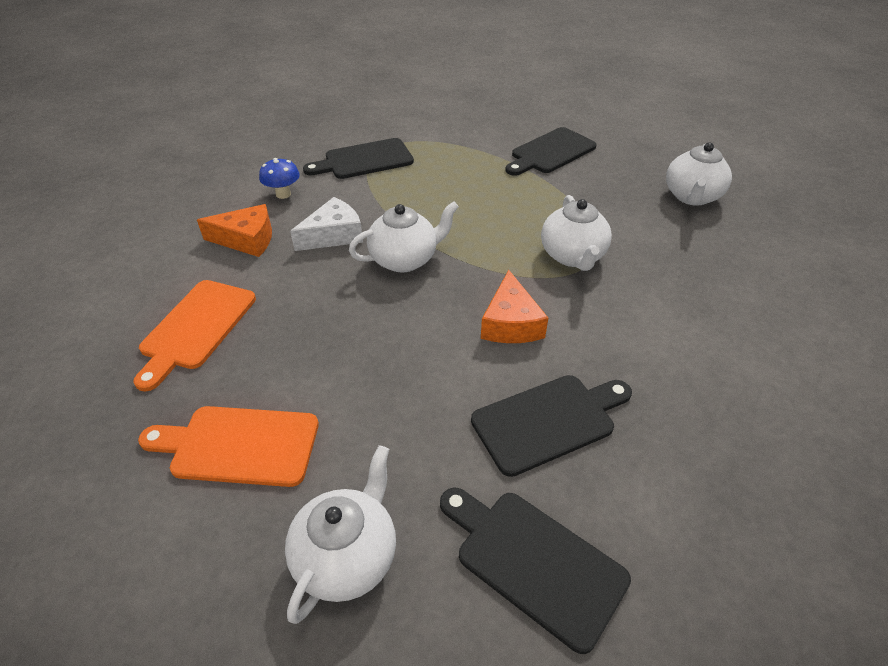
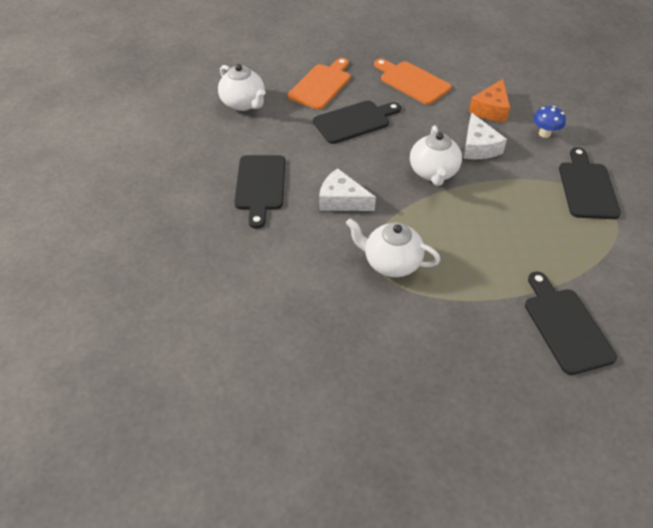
camera: 115 degrees right, 5 degrees up
(510, 323) = (341, 200): orange cheese -> white cheese
(534, 562) = (197, 152): black cutting board -> black cutting board (354, 121)
(691, 197) = (436, 403): white teapot -> none

